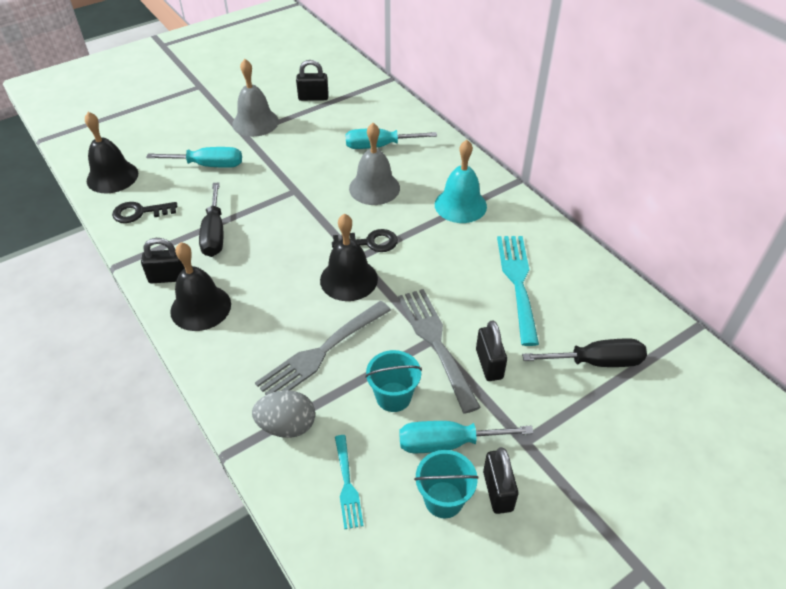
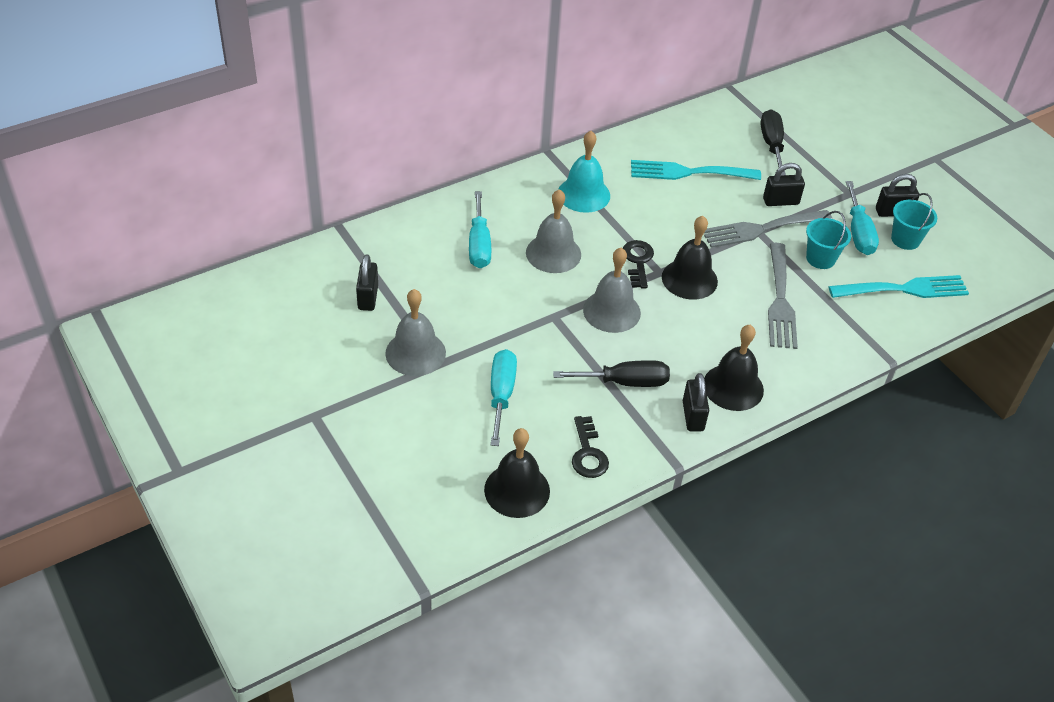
camera: 90 degrees left, 0 degrees up
(287, 426) = (858, 323): grey egg -> none
(302, 225) = (611, 311): none -> grey bell
(321, 353) = (780, 300): grey fork -> grey fork turned 45 degrees clockwise
(347, 485) = (904, 289): turquoise fork -> turquoise fork, size x1.81

